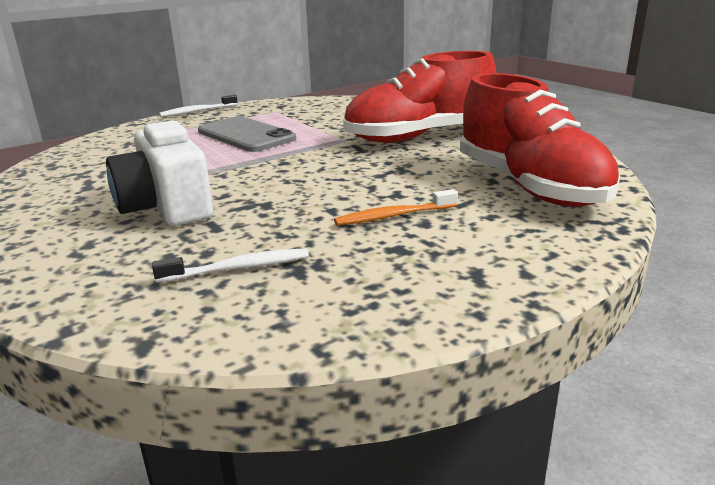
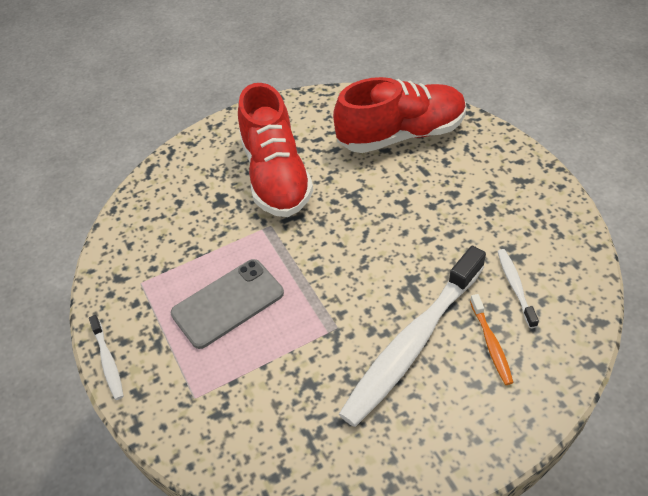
camera: 80 degrees left, 25 degrees up
(166, 207) = (412, 343): white camera -> white toothbrush
(394, 216) = (442, 207): orange toothbrush -> orange toothbrush (491, 343)

